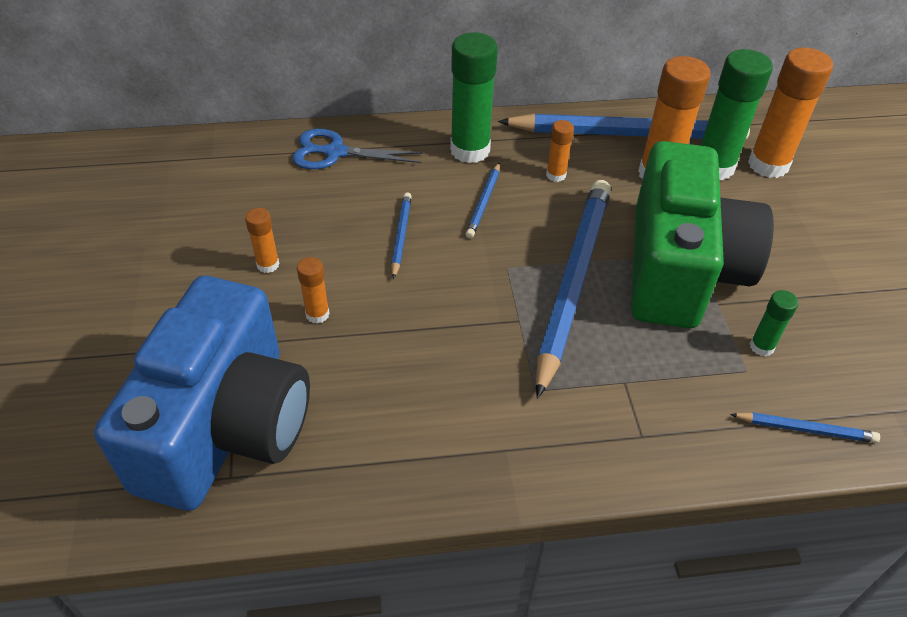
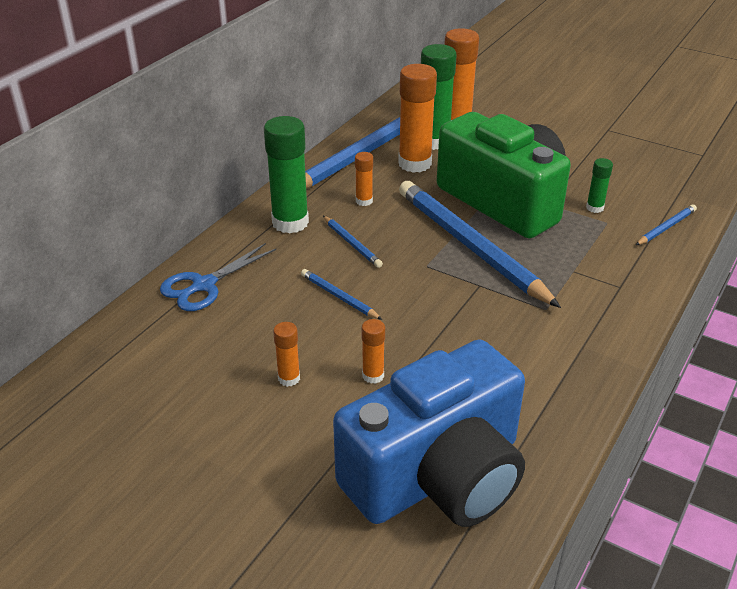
camera: 50 degrees left, 10 degrees down
(226, 426) = (438, 475): blue camera -> blue camera turned 90 degrees clockwise

